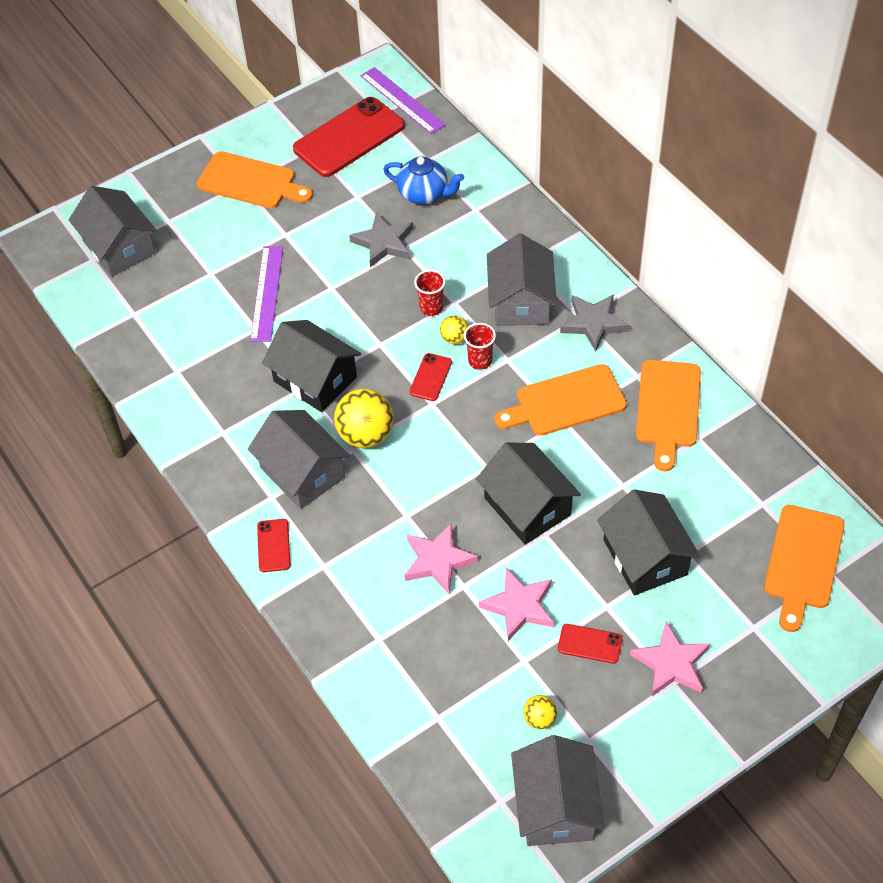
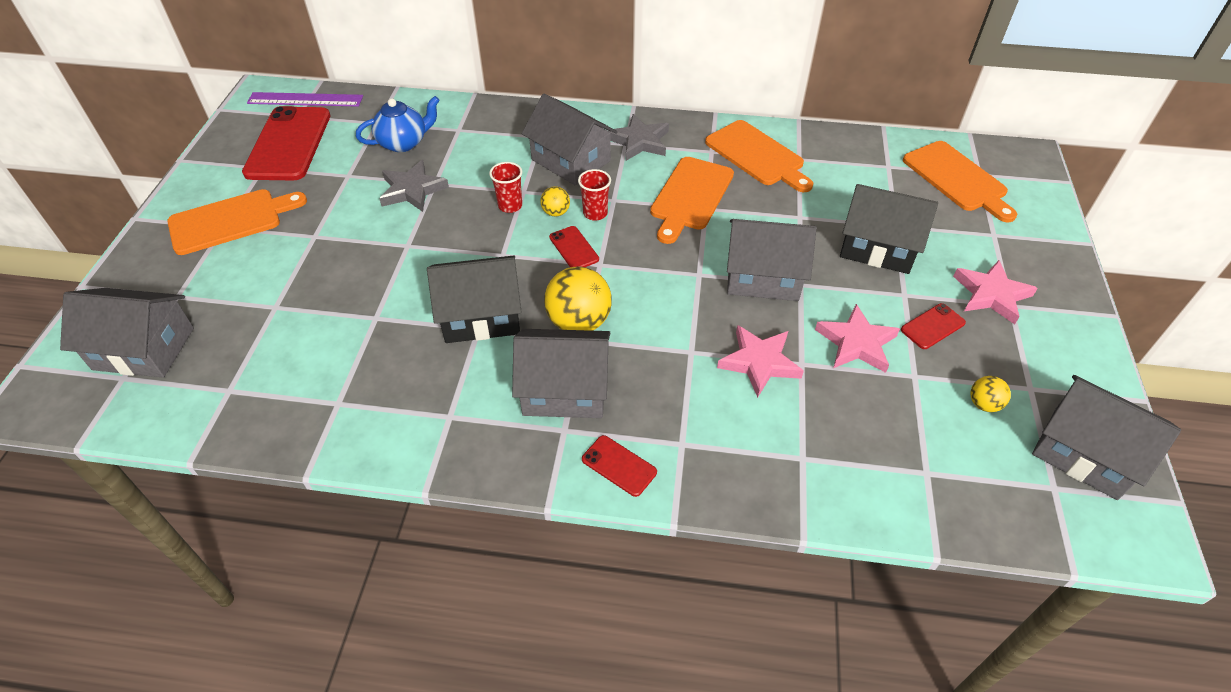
camera: 50 degrees left, 5 degrees down
(267, 293) = (352, 286): purple ruler -> none
(527, 506) = (763, 276): black house -> grey house

